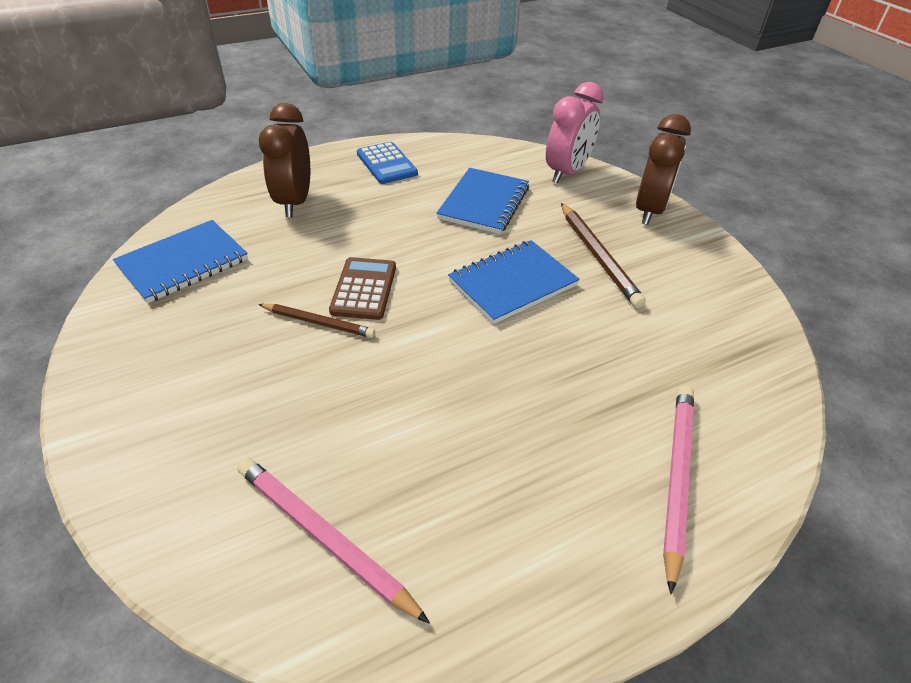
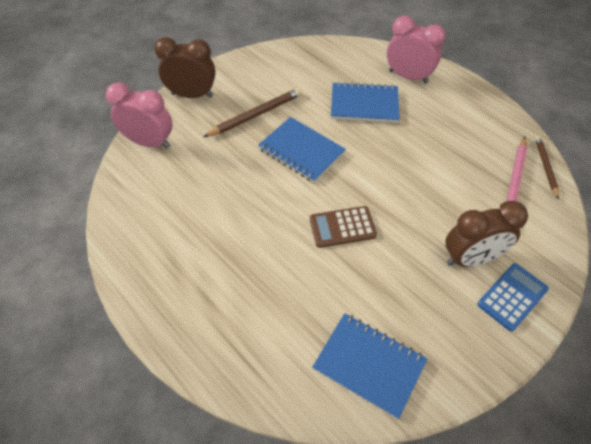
camera: 105 degrees left, 10 degrees up
(294, 202) = (251, 320): brown clock -> brown clock (471, 258)
(318, 322) = (386, 240): brown pencil -> brown pencil (545, 167)
(386, 164) = (164, 269): blue calculator -> blue calculator (512, 297)
(484, 203) = (210, 184): blue notebook -> blue notebook (364, 104)
(676, 477) = (408, 77): pink pencil -> pink clock

